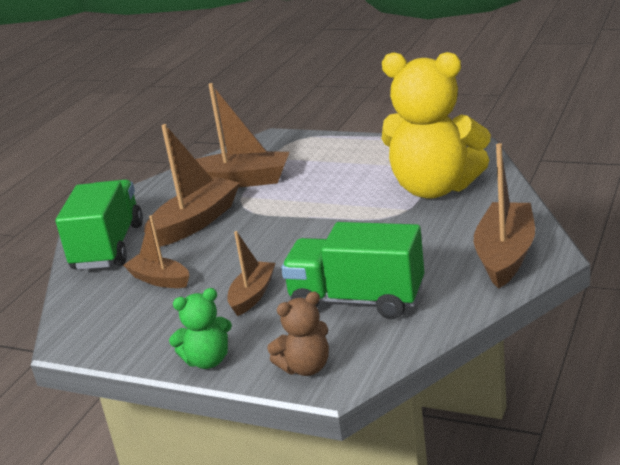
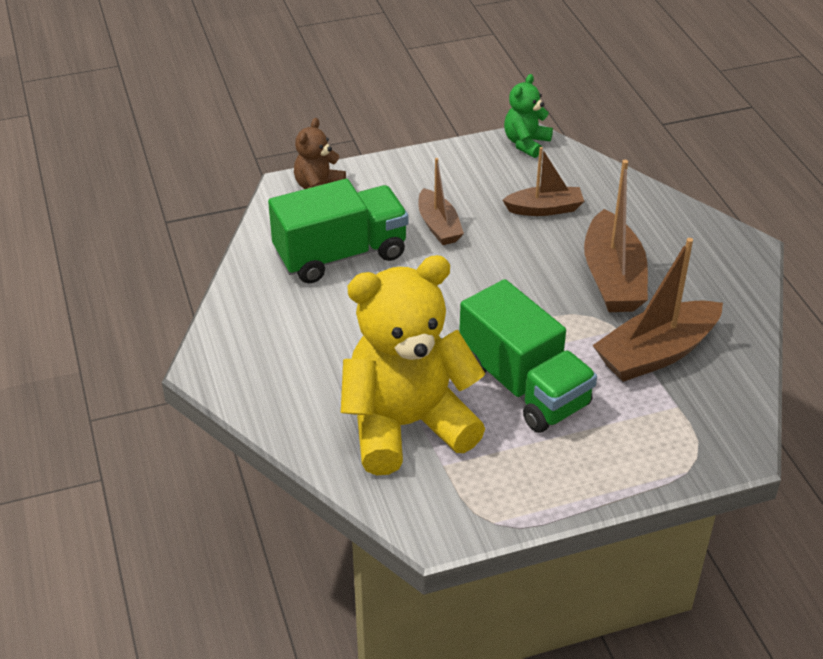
camera: 135 degrees right, 15 degrees up
(108, 247) = (652, 220): green truck -> green truck (524, 386)
(207, 361) = (400, 166): green teddy bear -> green teddy bear (526, 143)
(505, 255) = (247, 353): brown boat -> none

